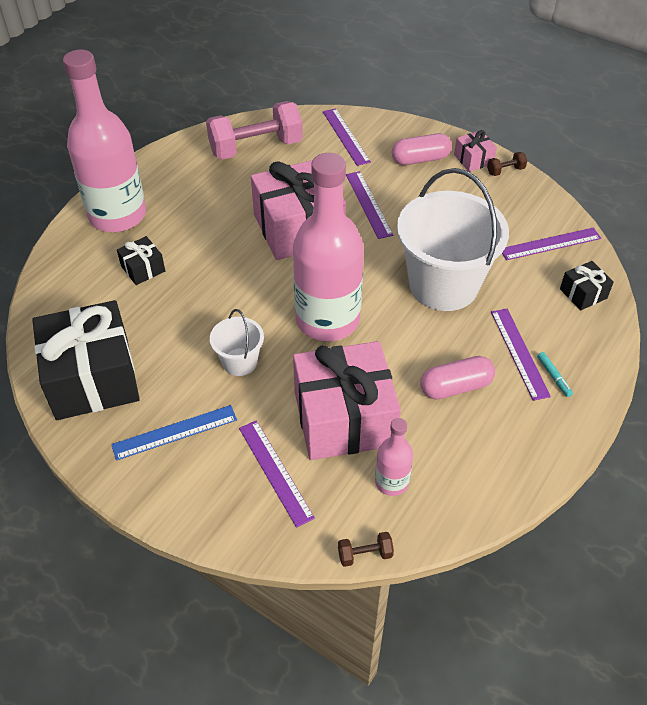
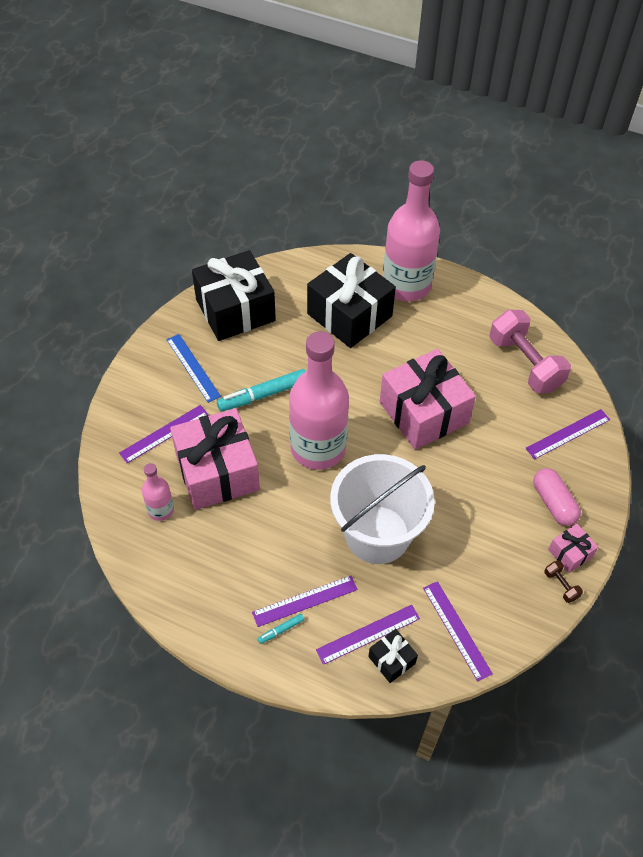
camera: 80 degrees right, 5 degrees up
(143, 269) = (349, 315): black gift -> black gift, size x2.26
(239, 362) = (263, 395): white bucket -> turquoise marker
(365, 554) = (99, 498): brown dumbbell -> none
(368, 204) = (471, 464): purple ruler -> purple ruler (368, 634)
(455, 387) = (259, 550): pink capsule -> none

